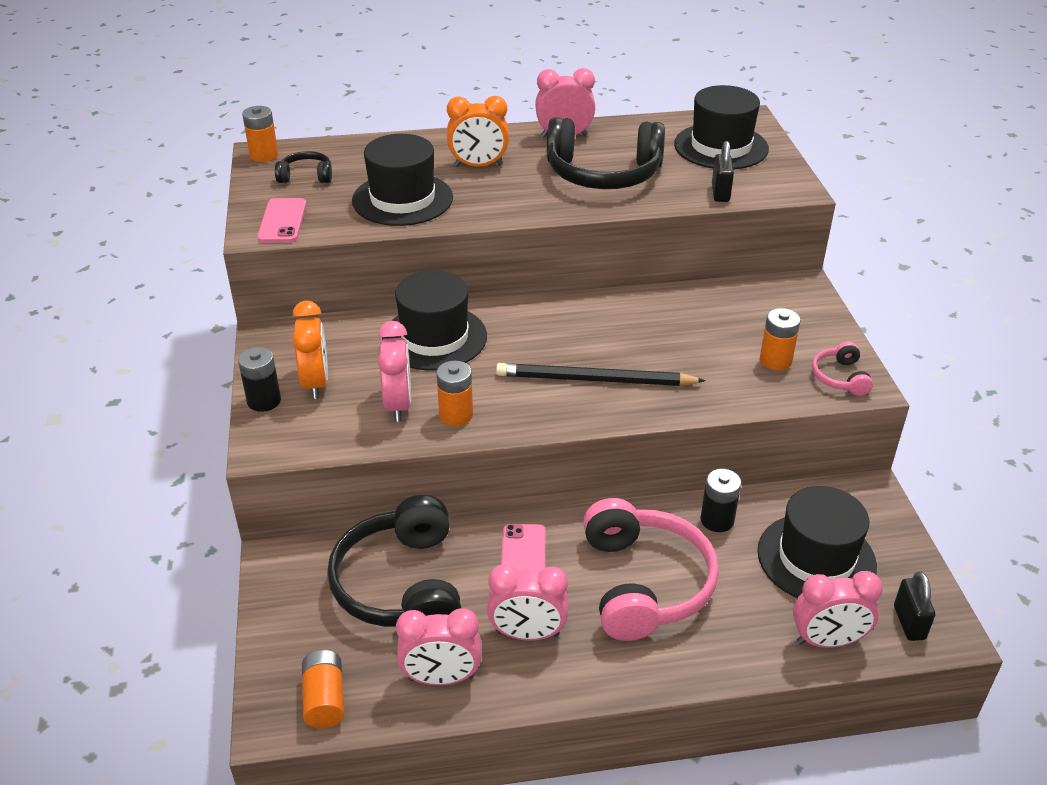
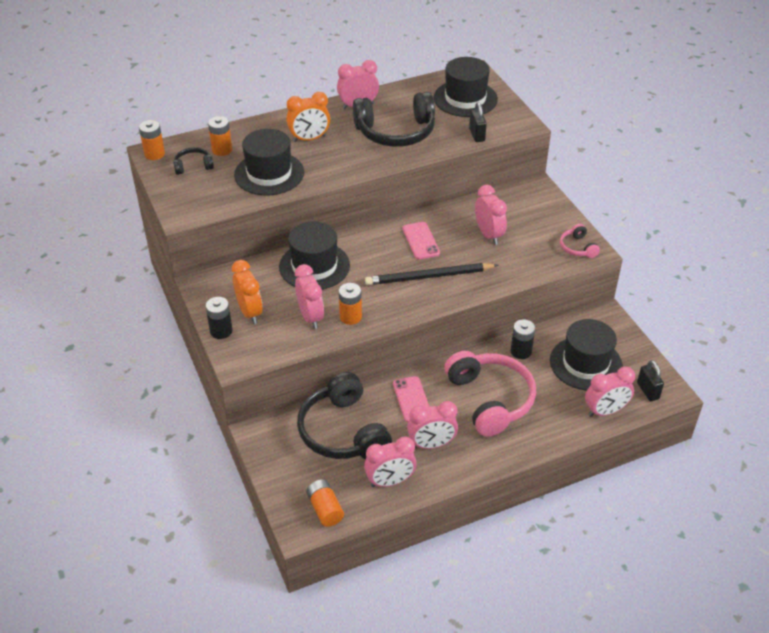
camera: 15 degrees left, 5 degrees up
(282, 221) = (194, 204): pink phone -> pink phone (420, 241)
(707, 337) = (489, 235): none -> pink clock
(775, 360) = (535, 243): orange battery -> orange battery (222, 150)

